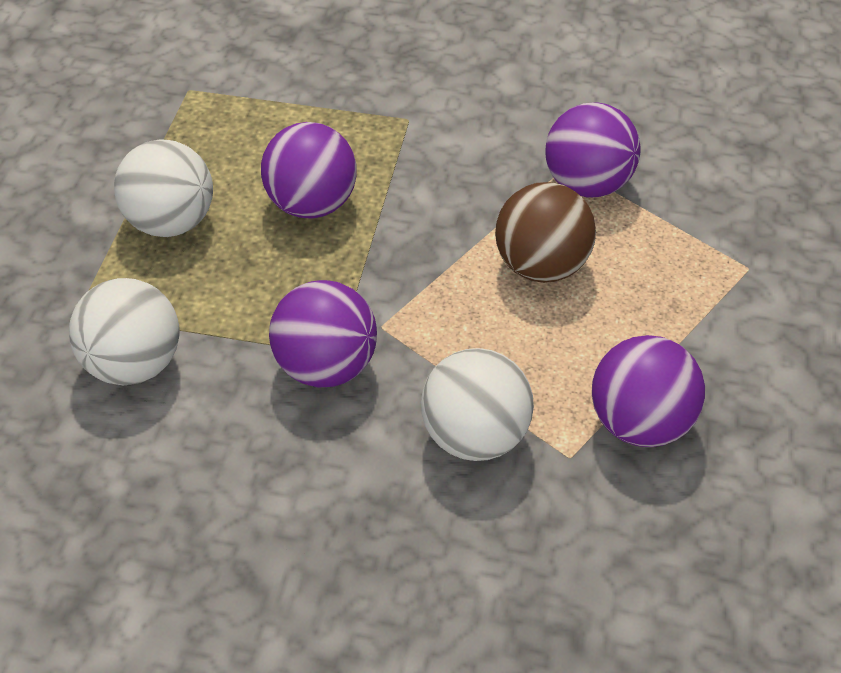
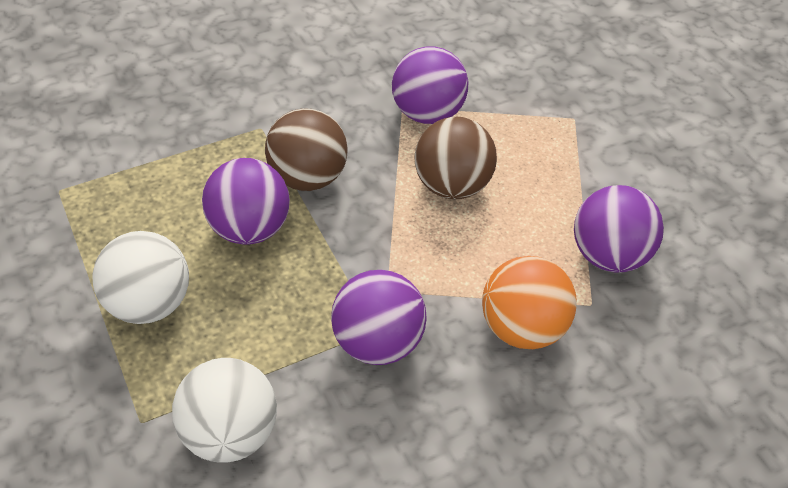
camera: 40 degrees left, 0 degrees up
(408, 186) = (308, 177): none -> brown ball
(475, 436) = (522, 328): white ball -> orange ball

